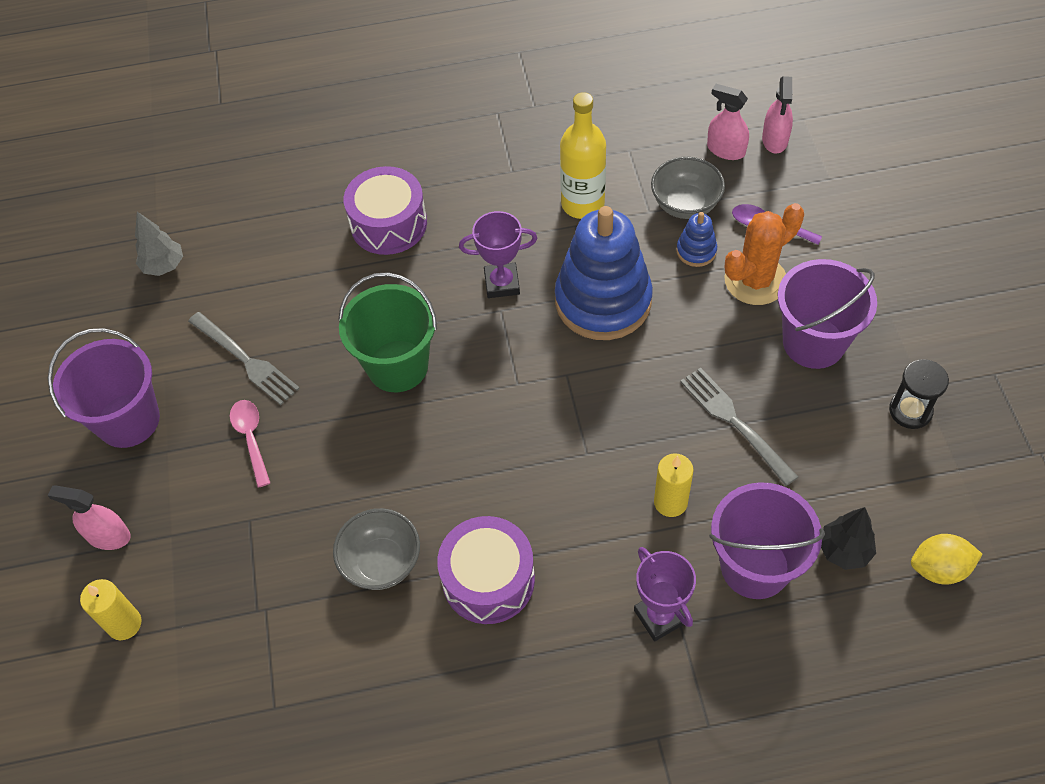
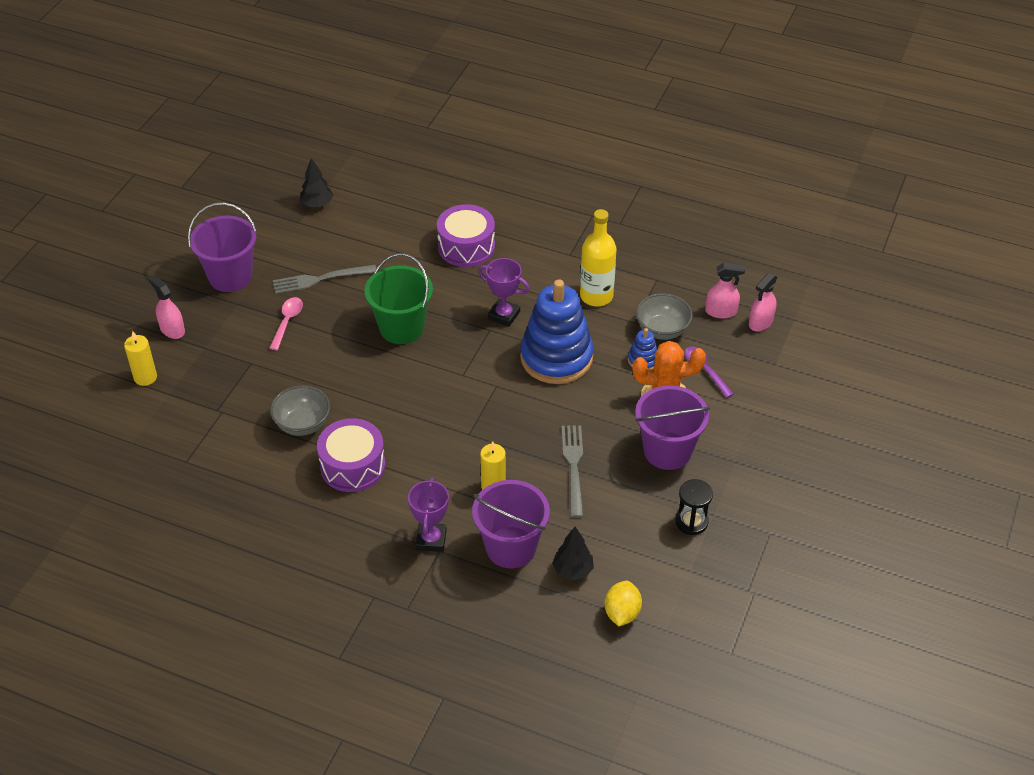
camera: 30 degrees right, 10 degrees down
(164, 266) = (317, 204): grey tree -> black tree
(246, 360) = (319, 279): grey fork -> grey fork turned 90 degrees clockwise
(725, 150) = (721, 311): pink spray bottle -> pink spray bottle turned 120 degrees clockwise
(939, 568) = (622, 613): yellow lemon -> yellow lemon turned 75 degrees clockwise

